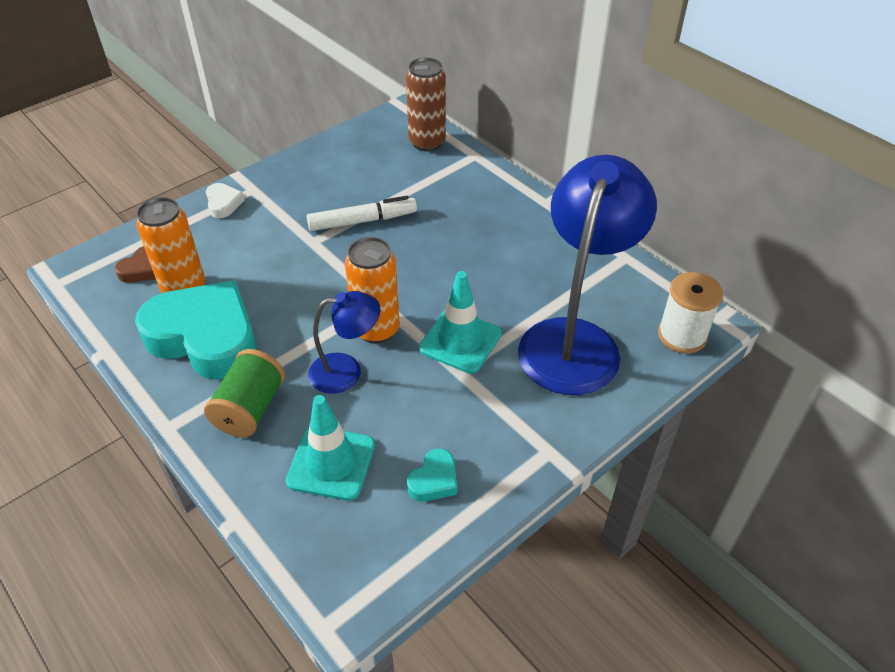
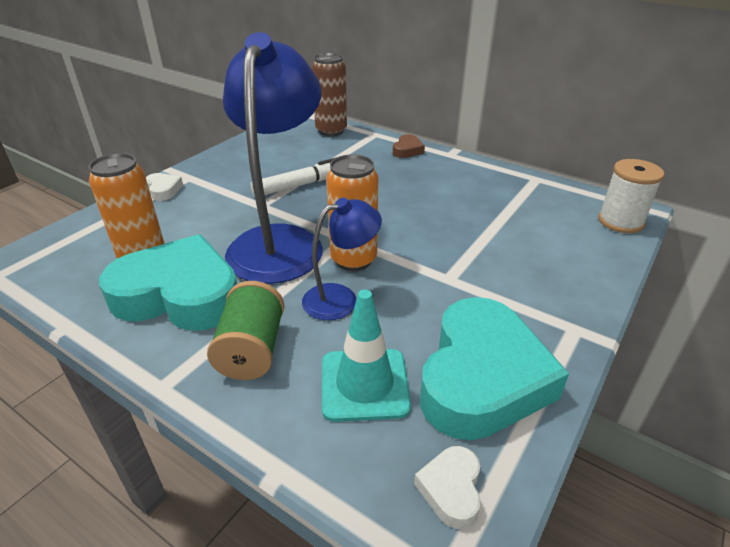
camera: 15 degrees left, 10 degrees down
(142, 269) = (92, 249): brown heart -> brown heart (407, 150)
(359, 567) = (451, 489): none -> white heart
(434, 480) = (482, 378): turquoise heart -> turquoise heart, size x2.44
(460, 341) = (437, 256): turquoise traffic cone -> none
(574, 339) = (536, 238): blue lamp -> blue lamp (279, 241)

